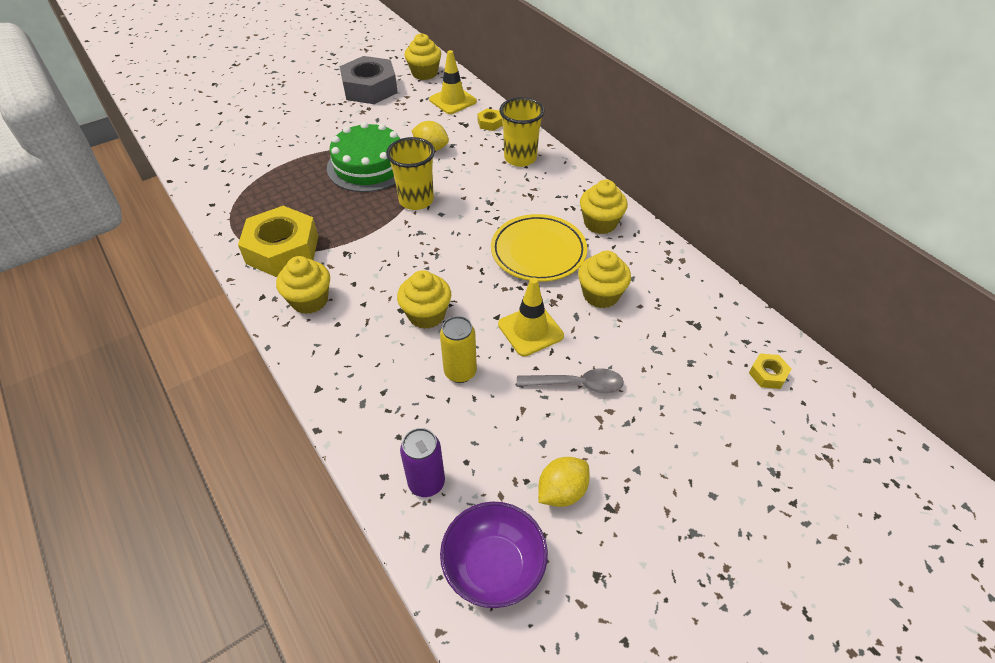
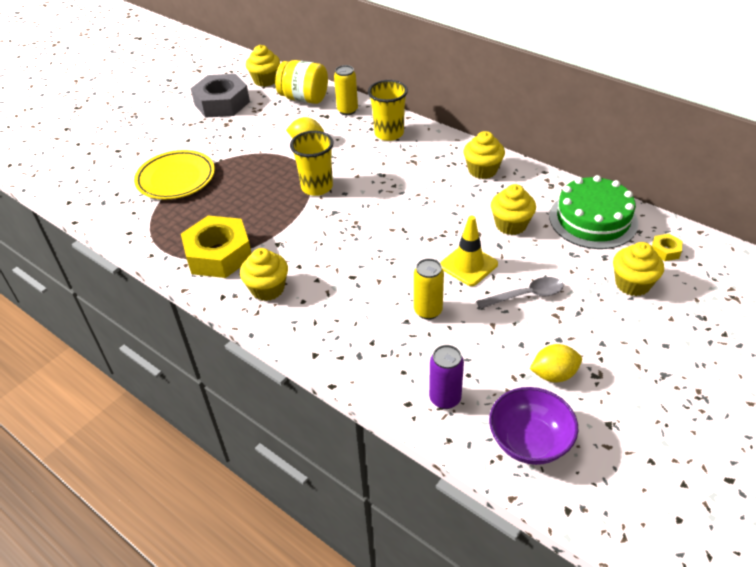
camera: 15 degrees left, 5 degrees down
(369, 165) = (258, 168): green cake -> green cake (593, 219)
(426, 315) = (376, 275): yellow cupcake -> yellow cupcake (632, 284)
(453, 100) = (304, 98): yellow traffic cone -> yellow jar
(490, 123) = (347, 110): yellow nut -> yellow can
(538, 251) = (443, 204): yellow plate -> yellow plate (176, 178)
(562, 491) = (554, 374): yellow lemon -> yellow lemon turned 45 degrees clockwise

